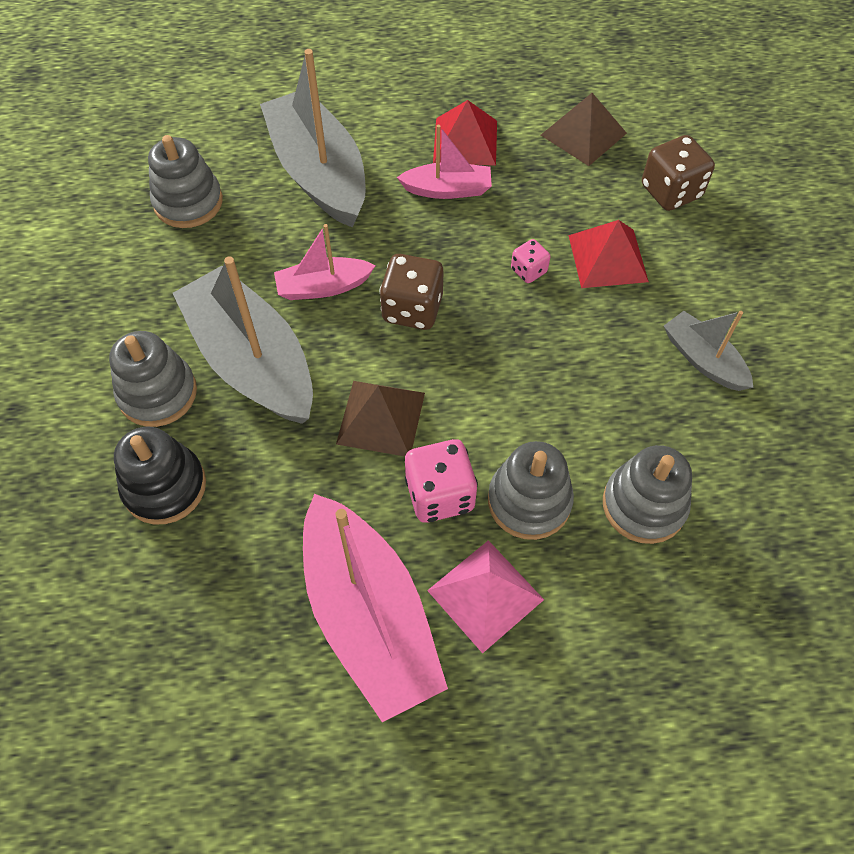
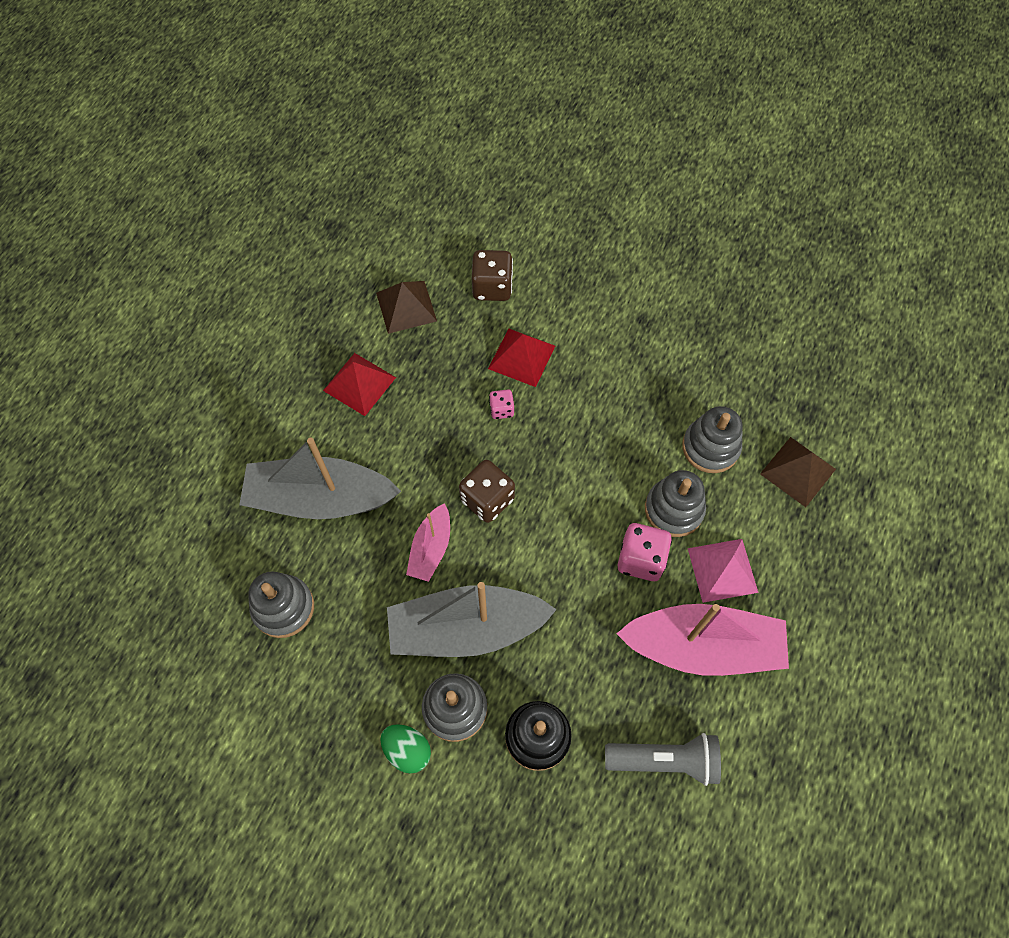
camera: 60 degrees left, 5 degrees up
(92, 373) = (407, 750): none -> green egg
(200, 637) = (664, 760): none -> grey flashlight
(381, 418) = (563, 565): brown pyramid -> brown pyramid (797, 471)
(447, 189) = (397, 420): pink boat -> none
(703, 359) = (631, 352): grey boat -> none

